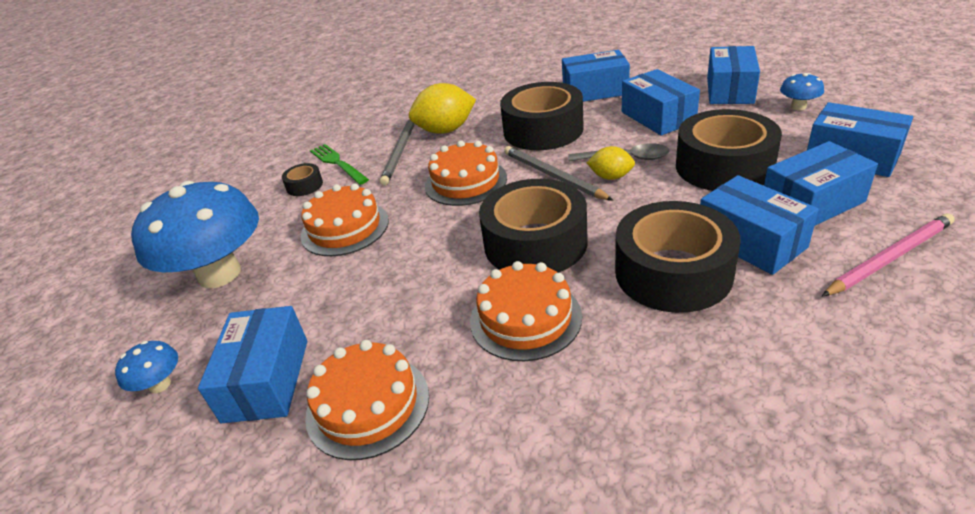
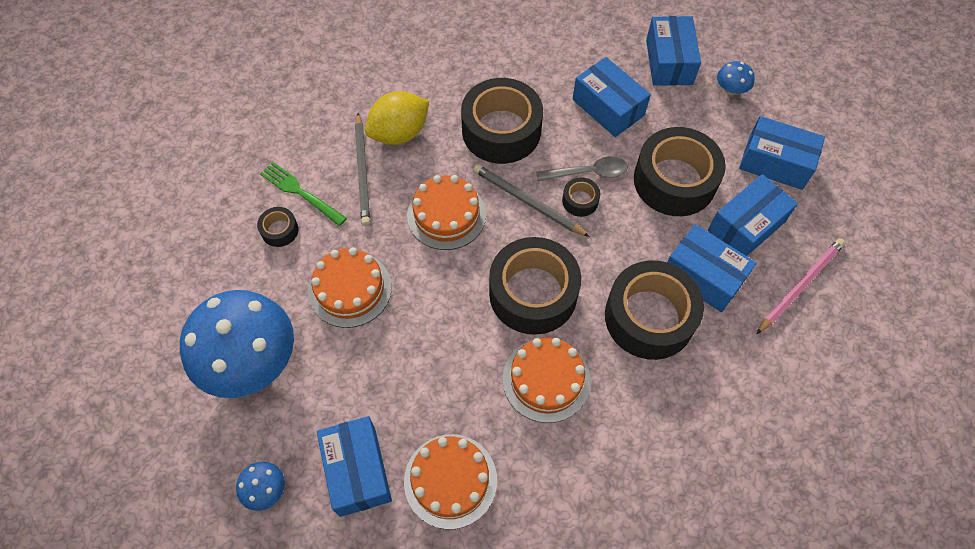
camera: 20 degrees left, 25 degrees up
(595, 91) = (539, 62): blue box -> none
(611, 177) = (580, 201): yellow lemon -> black tape

